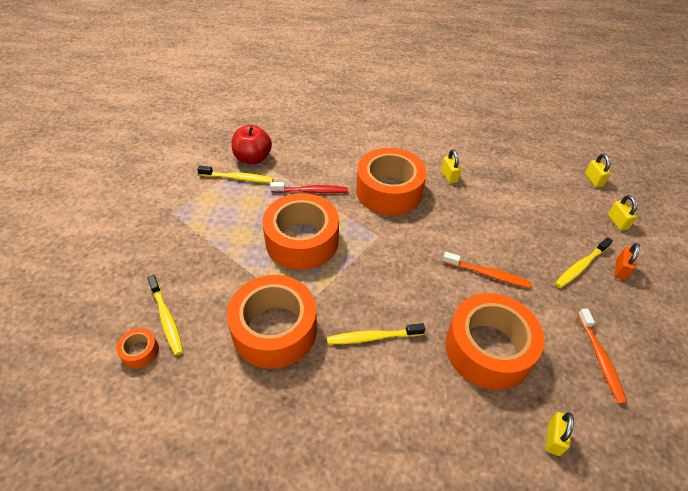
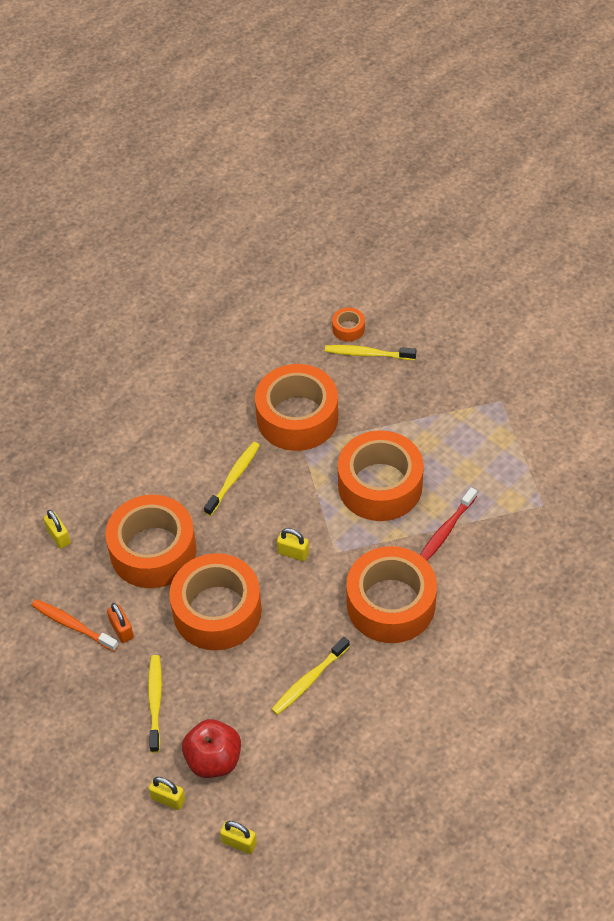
camera: 130 degrees right, 5 degrees up
(238, 178) = (516, 475): yellow toothbrush -> yellow toothbrush (309, 680)
(253, 158) = (543, 505): red apple -> red apple (213, 759)
(449, 176) = (368, 682): yellow padlock -> yellow padlock (293, 553)
(487, 274) = (217, 611): orange toothbrush -> orange tape
(620, 270) = (121, 734): orange padlock -> orange padlock (121, 630)

